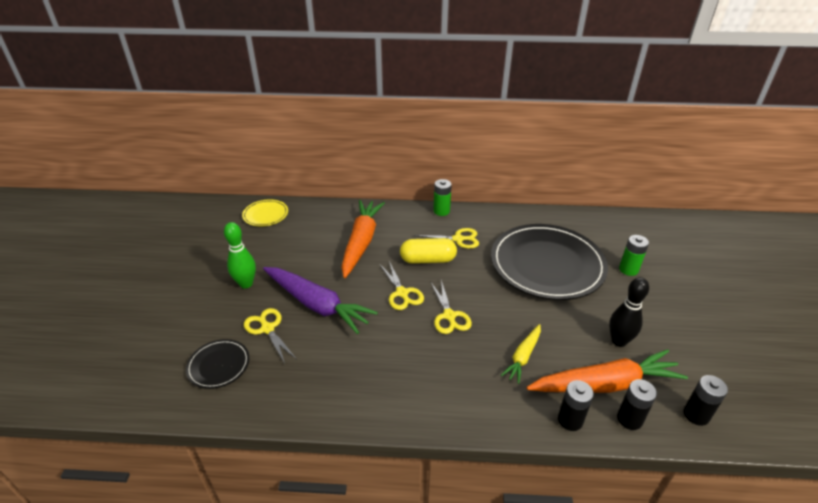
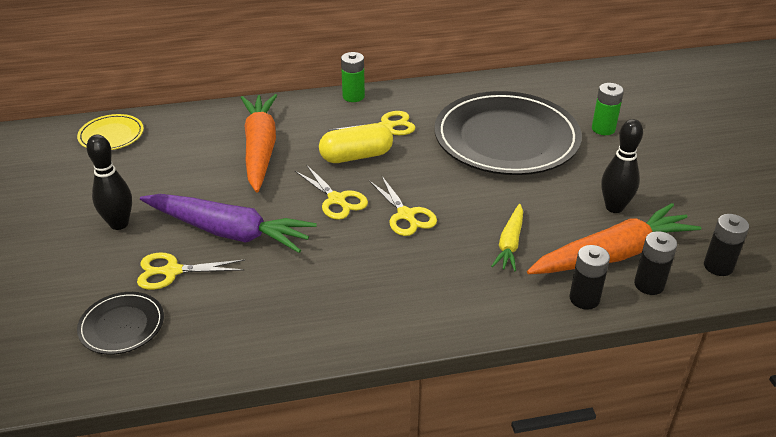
camera: 15 degrees left, 0 degrees up
(246, 284) = (119, 224): green bowling pin -> black bowling pin
(267, 329) = (172, 271): yellow scissors -> yellow scissors turned 45 degrees counterclockwise

